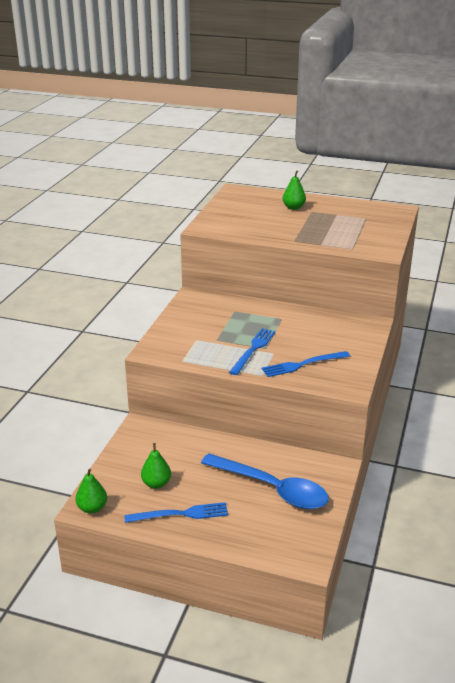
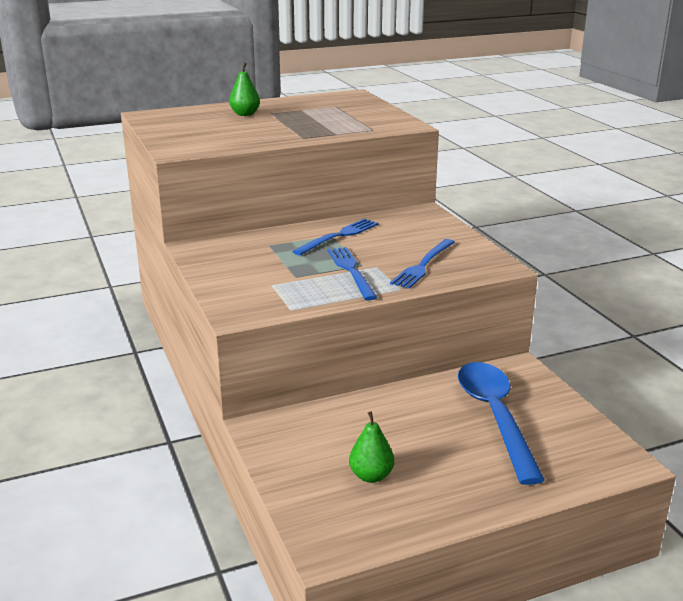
camera: 40 degrees left, 5 degrees down
(92, 508) = (336, 544): green pear -> none
(180, 514) = (445, 492): blue fork -> blue fork (338, 236)
(272, 489) = (495, 416): blue spoon -> blue spoon turned 90 degrees counterclockwise

